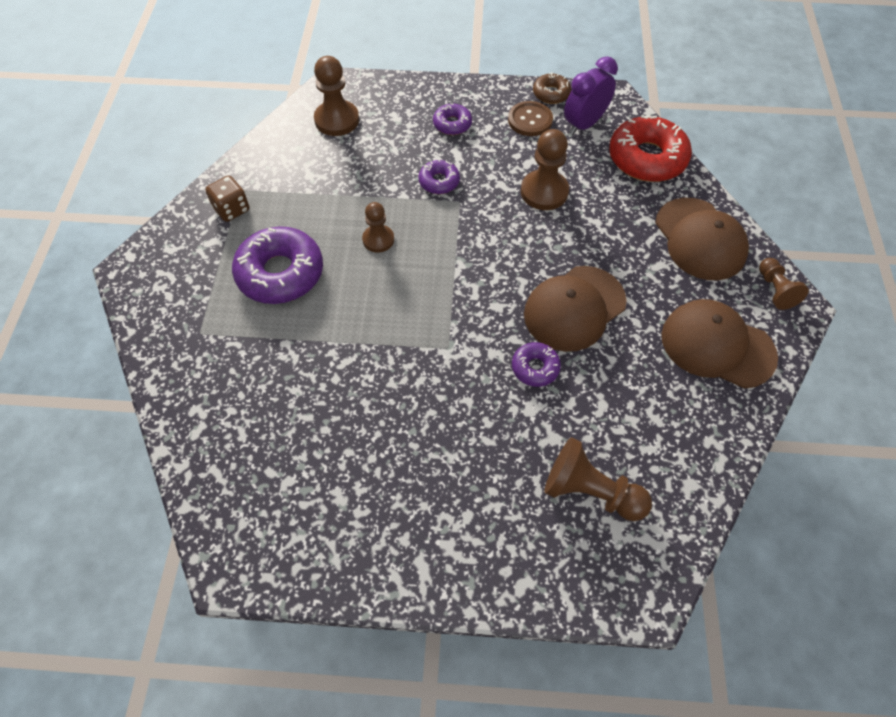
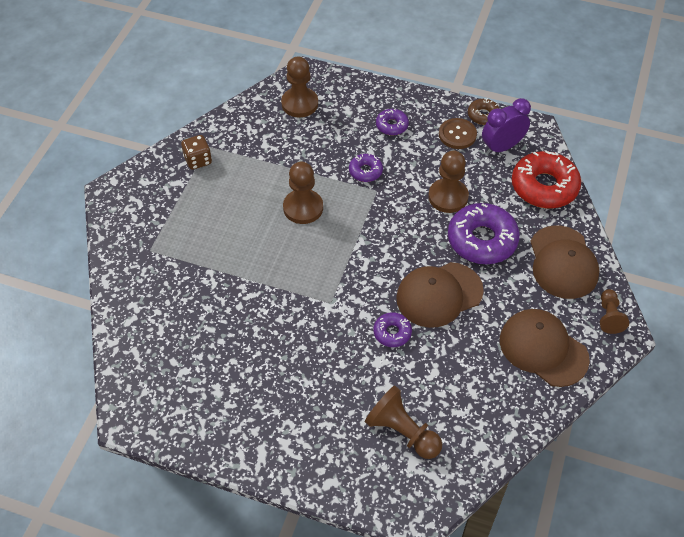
camera: 15 degrees right, 5 degrees down
(280, 273) = (221, 218): purple donut -> purple donut (482, 240)
(378, 239) = (303, 208): brown pawn -> brown pawn, size x1.57

